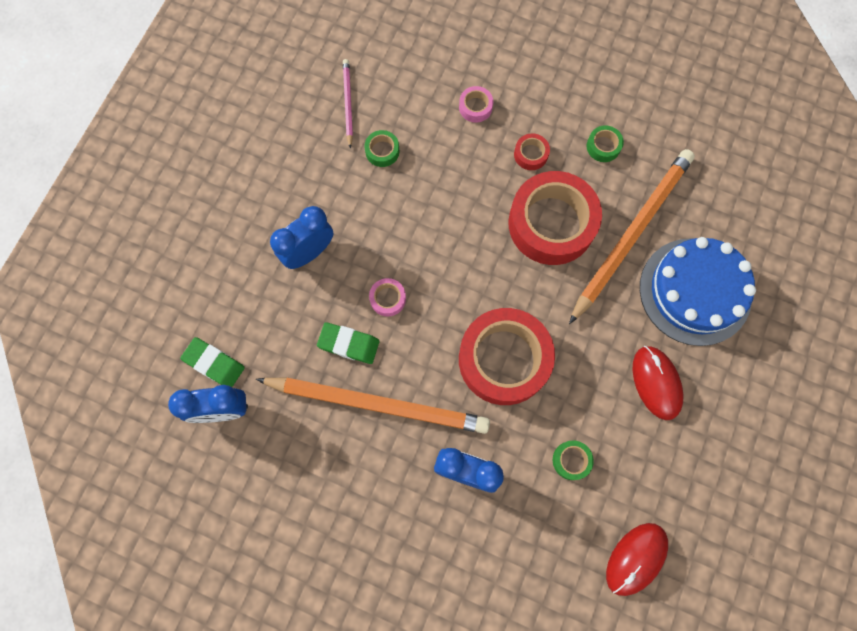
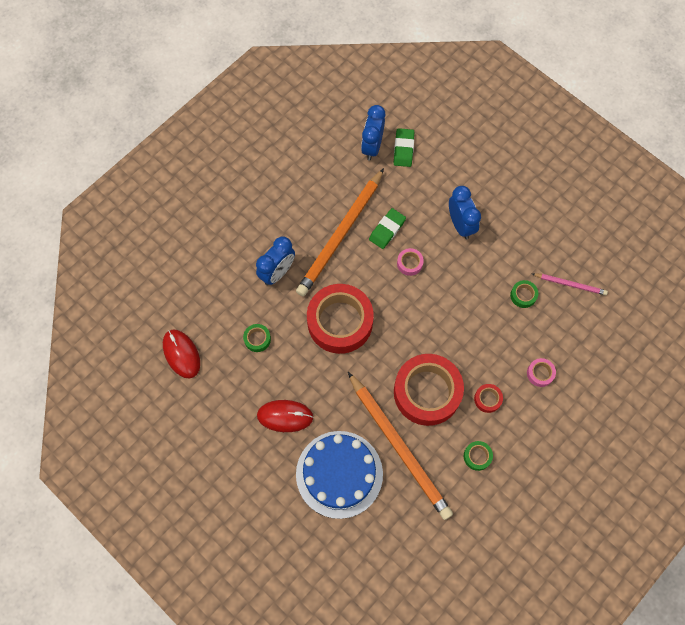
camera: 110 degrees right, 5 degrees down
(214, 364) = (403, 149): green eraser -> green eraser turned 45 degrees counterclockwise

